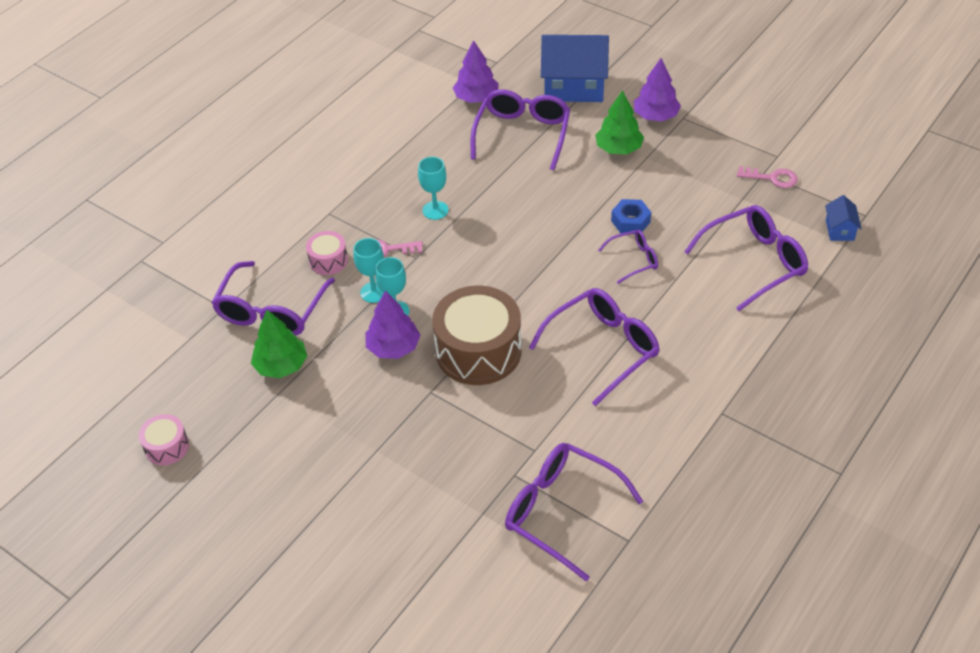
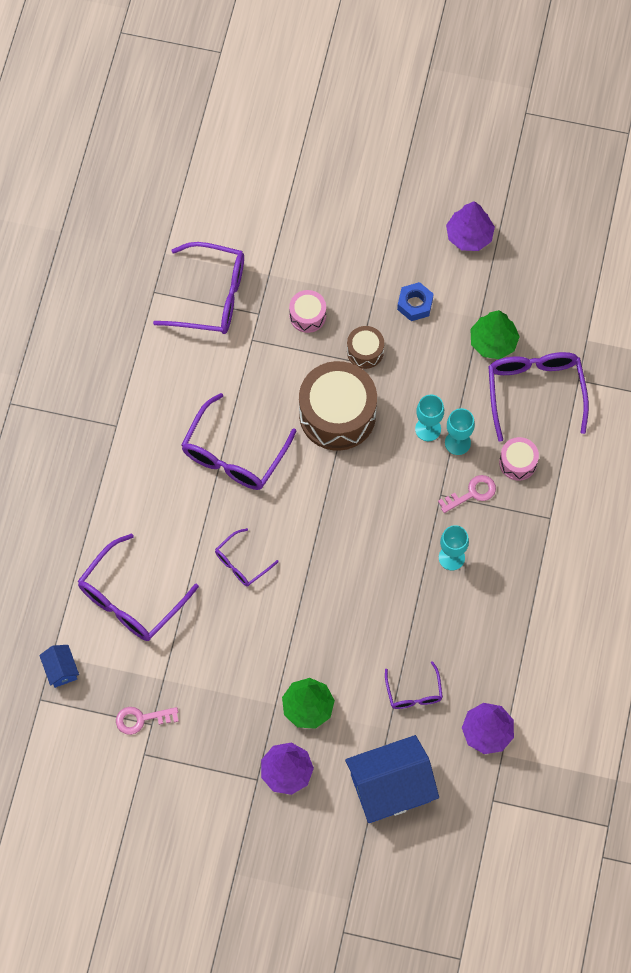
camera: 155 degrees right, 20 degrees up
(167, 447) = (537, 241): pink drum -> pink drum (307, 316)
(393, 347) = (410, 393): purple tree -> purple tree (469, 236)
(417, 399) = (365, 351): none -> brown drum
(522, 135) = (414, 692): purple glasses -> purple glasses, size x0.54
(630, 221) = (261, 610): blue nut -> blue nut (415, 304)

